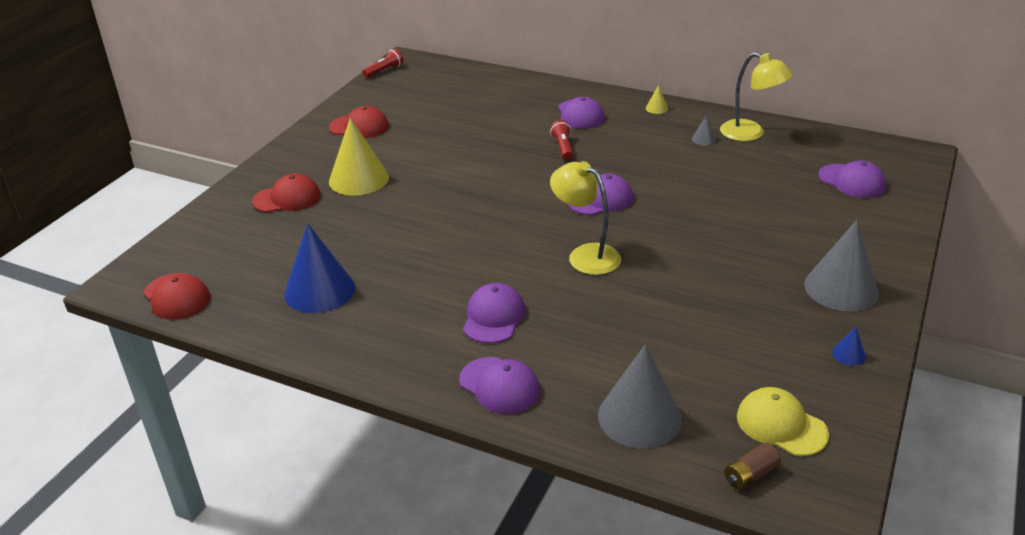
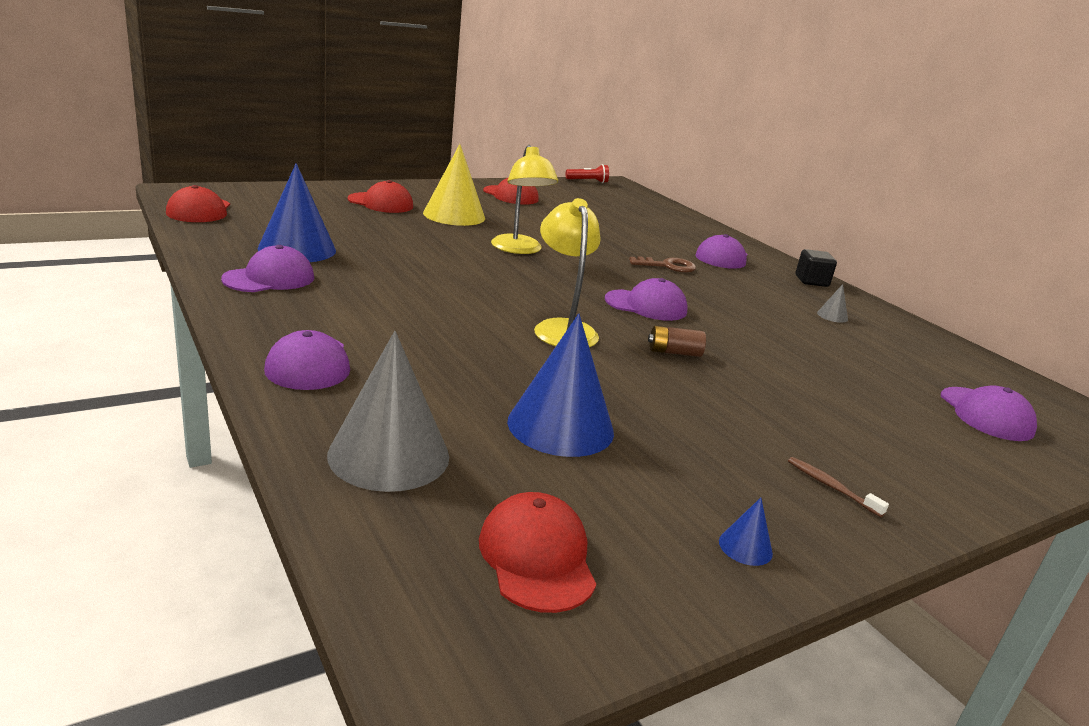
camera: 30 degrees right, 10 degrees down
(493, 317) = (397, 323): purple cap -> purple cap (269, 278)
(563, 148) = (667, 266): red flashlight -> brown key
(656, 108) = (811, 281): yellow cone -> black cube
(686, 336) = (560, 426): none -> blue cone
(750, 134) = (898, 333): yellow lamp -> yellow lamp (519, 249)
(750, 475) = (412, 577): brown battery -> brown battery (674, 352)
(781, 425) = (537, 557): yellow cap -> red cap
(841, 288) = (831, 486): grey cone -> brown toothbrush

